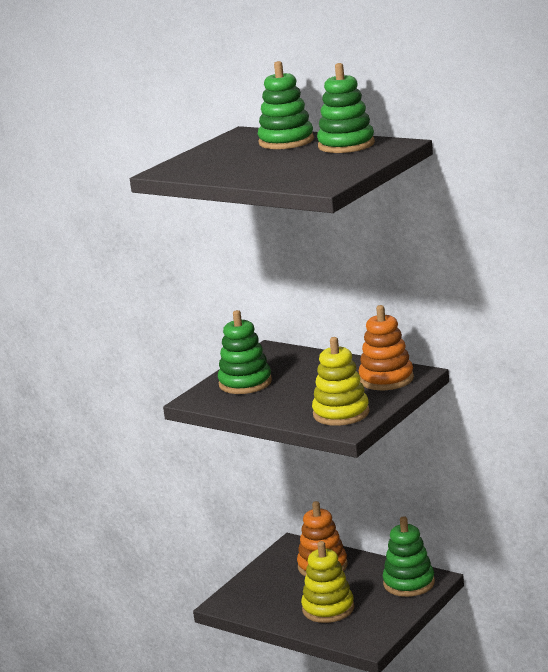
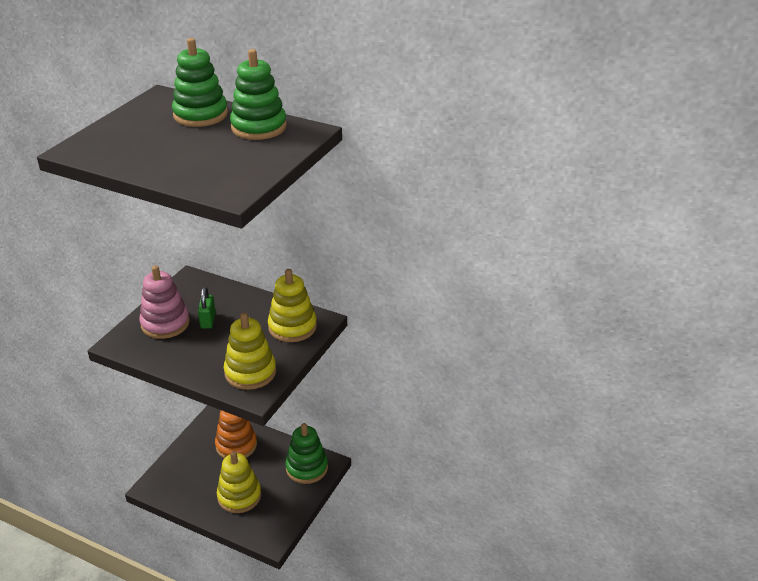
camera: 10 degrees left, 15 degrees up
(245, 383) = (165, 323): green stacking toy -> pink stacking toy
(292, 379) = (208, 320): none -> green padlock
(386, 379) = (292, 327): orange stacking toy -> yellow stacking toy

